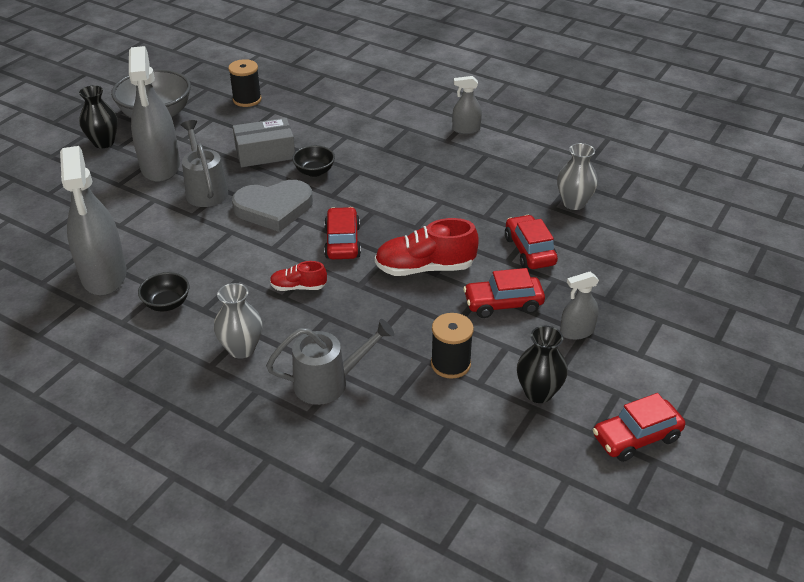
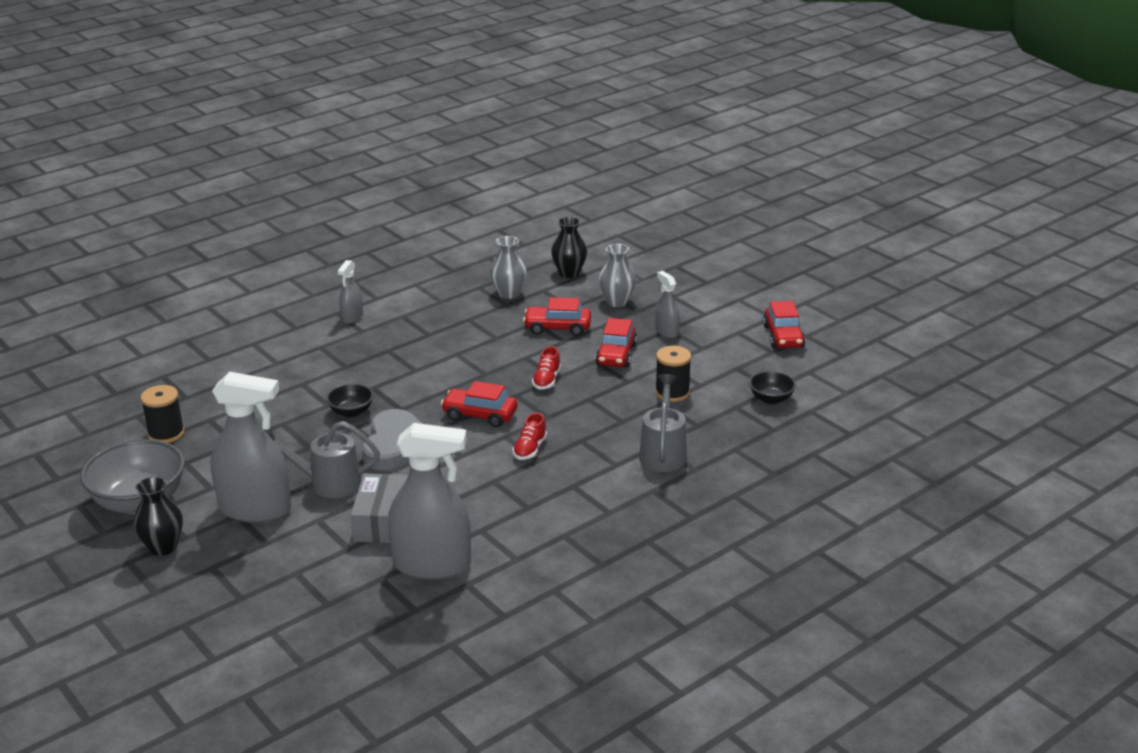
camera: 70 degrees left, 10 degrees down
(167, 304) = (505, 528): black bowl -> black bowl (771, 399)
(242, 349) = (596, 492): grey vase -> grey vase (616, 302)
(265, 153) = (290, 437): grey box -> grey box (382, 521)
(425, 268) = (546, 380): red shoe -> red shoe, size x0.55
(538, 392) = (722, 362): black vase -> black vase (569, 273)
(577, 331) = (666, 331): grey spray bottle -> grey spray bottle turned 150 degrees clockwise

